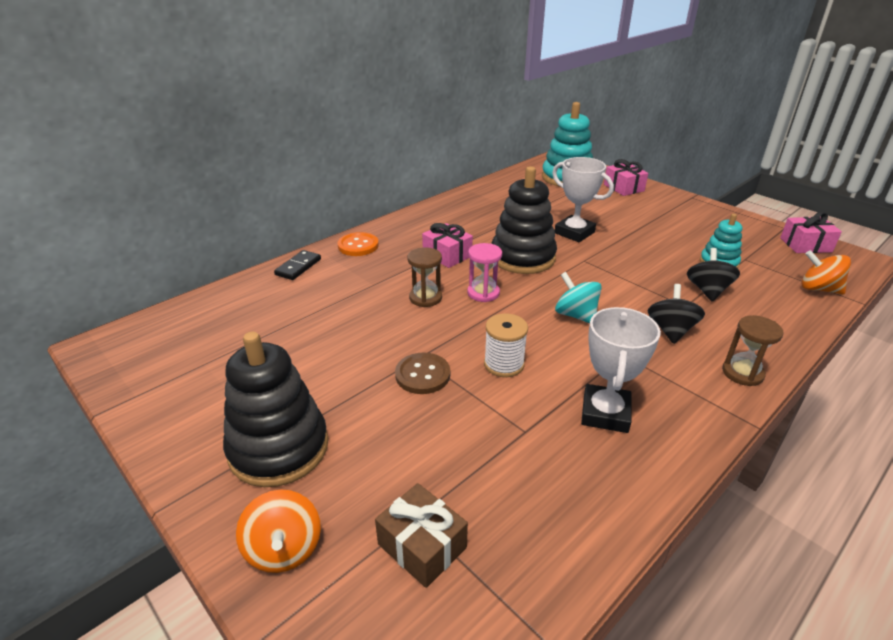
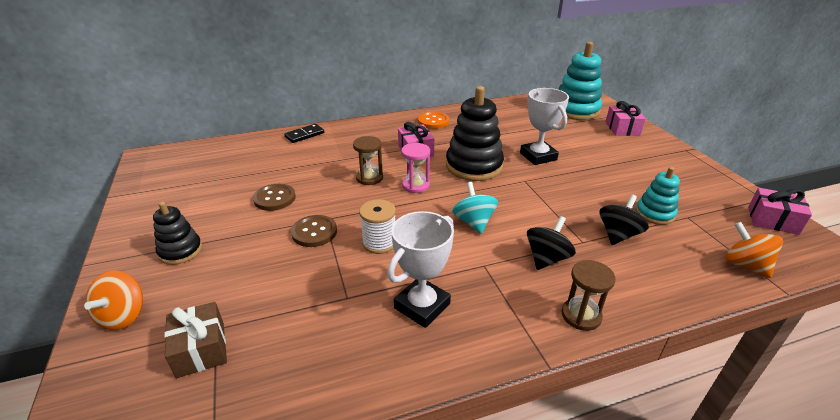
camera: 25 degrees right, 0 degrees up
(279, 448) = (180, 251): black stacking toy -> black stacking toy, size x0.56
(337, 351) = (274, 198): none -> brown button
(358, 246) = (358, 129): orange button -> orange button (433, 121)

